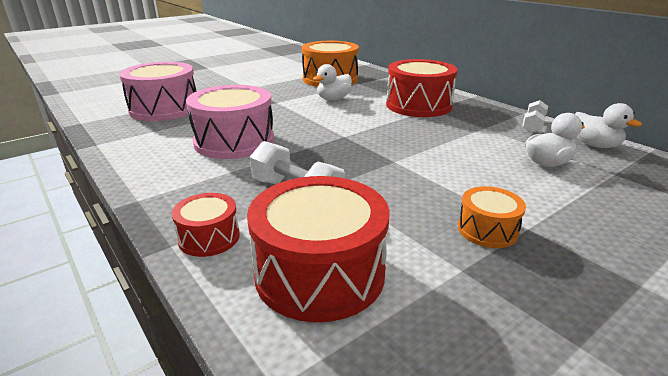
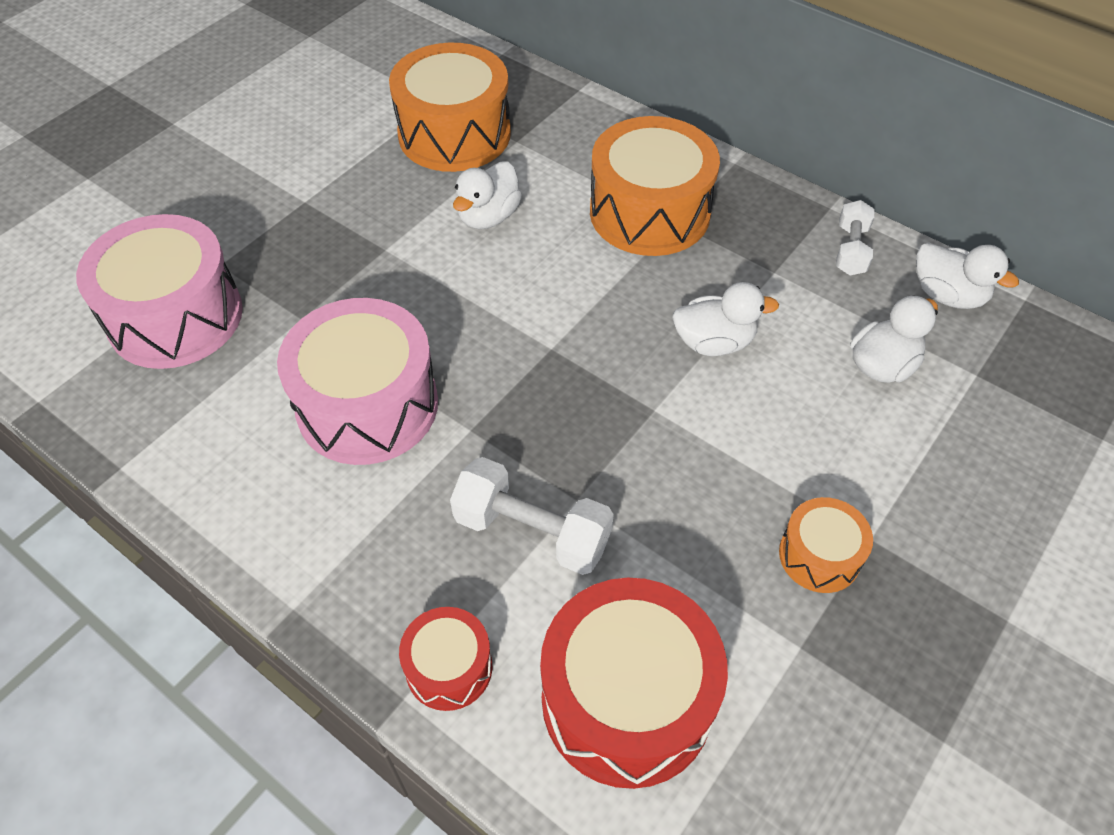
camera: 15 degrees left, 25 degrees up
(418, 105) = (649, 212): red drum -> orange drum
(440, 144) = (714, 342): none -> white duck

